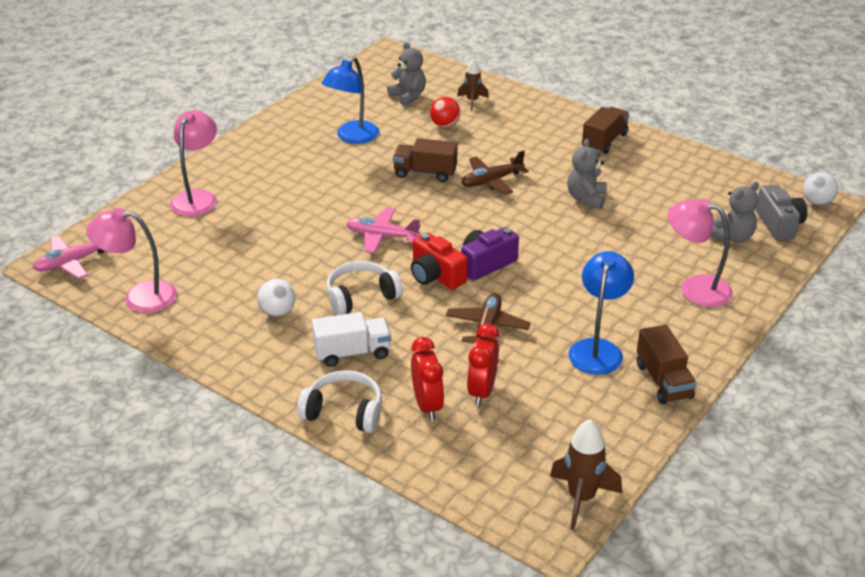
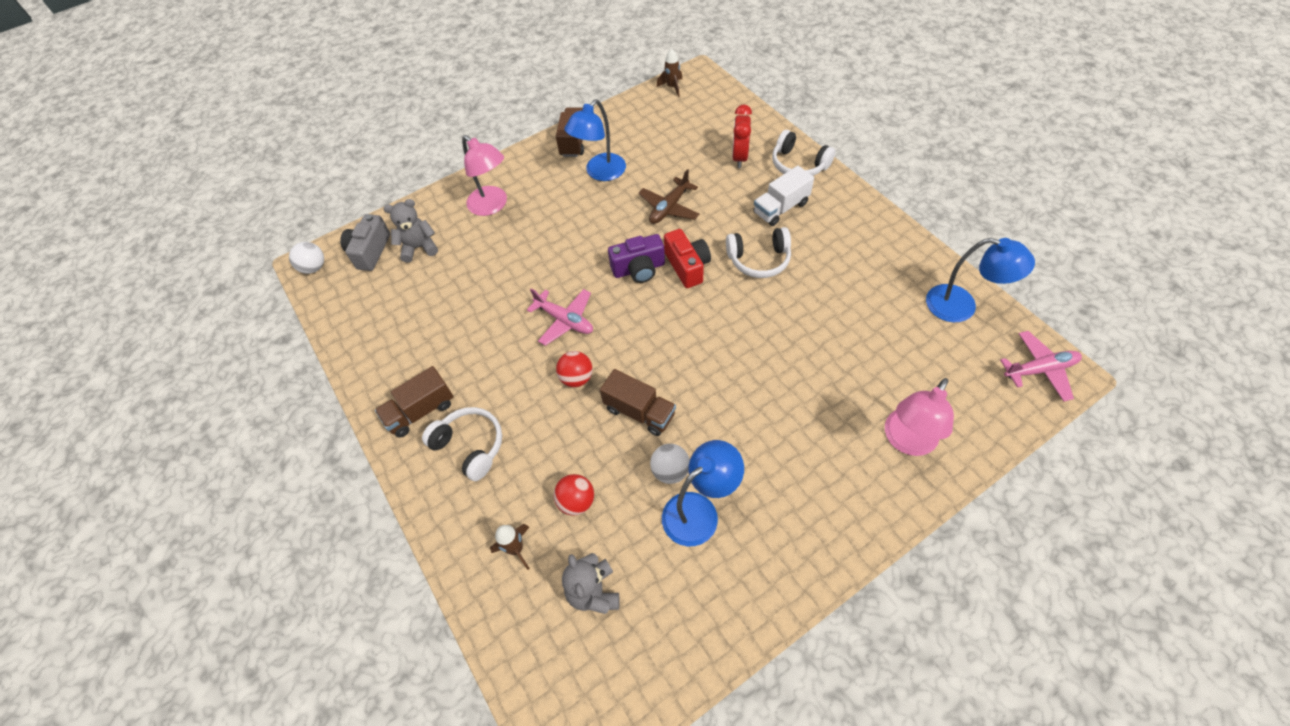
camera: 155 degrees left, 20 degrees up
(139, 297) = (961, 306): pink lamp -> blue lamp
(277, 312) = (834, 260): white ball -> white ball (670, 471)
(352, 353) = (780, 208): white truck -> white truck turned 45 degrees counterclockwise
(382, 236) = (718, 326): pink plane -> pink plane (565, 320)
(482, 391) = (698, 159): red clock -> none
(491, 181) = (576, 378): brown plane -> red ball
(547, 133) = (470, 446): none -> white headphones
(581, 498) = (672, 87): brown rocket -> brown rocket, size x0.65
(586, 198) = (502, 326): grey teddy bear -> none

